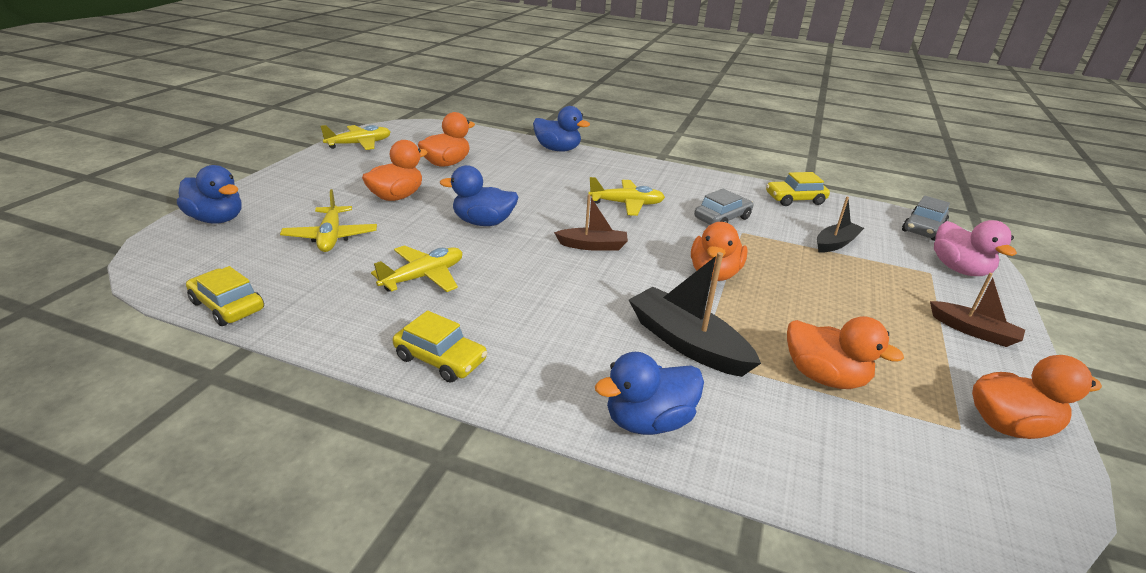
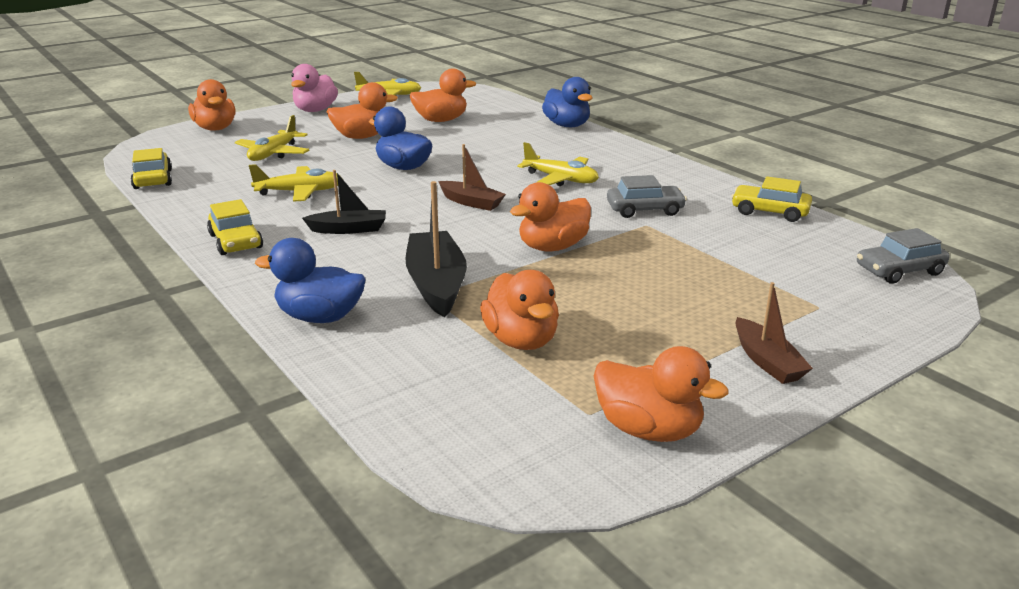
camera: 35 degrees right, 5 degrees down
(217, 219) = (215, 128): blue duck -> orange duck
(835, 243) = (743, 256): black boat -> black boat (349, 229)
(959, 269) = (868, 314): pink duck -> pink duck (315, 110)

